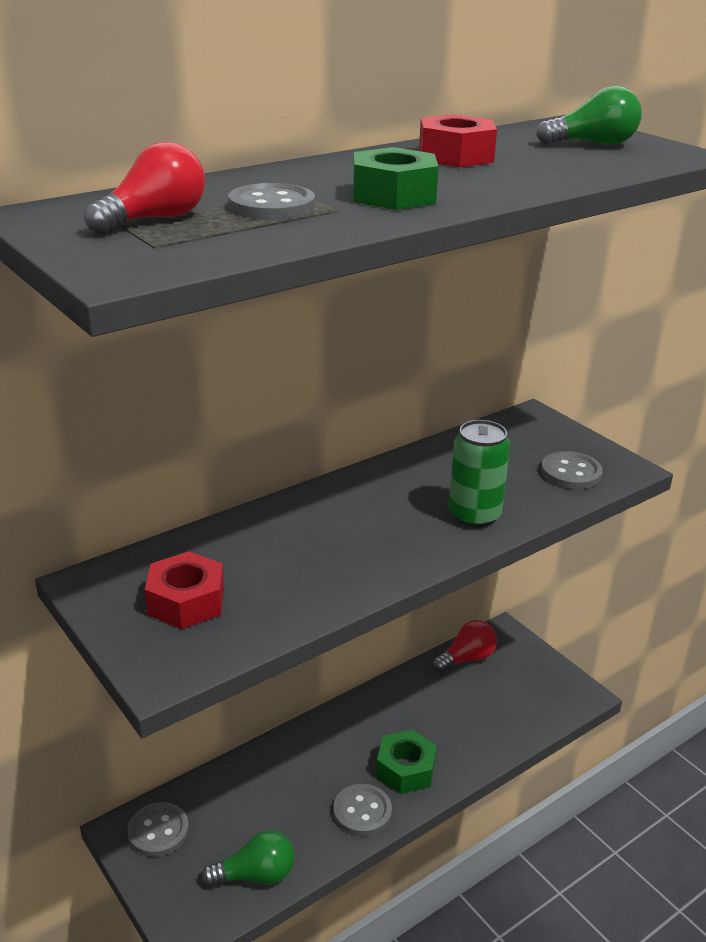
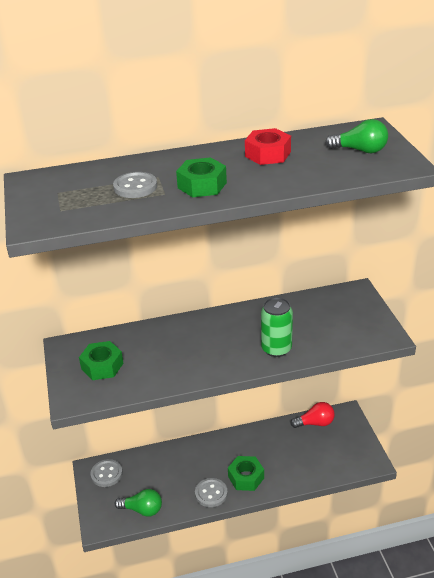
camera: 25 degrees right, 5 degrees up
(154, 219) = (75, 190): red light bulb -> none
(186, 601) = (102, 366): red nut -> green nut
(571, 473) = (351, 333): grey button -> none

